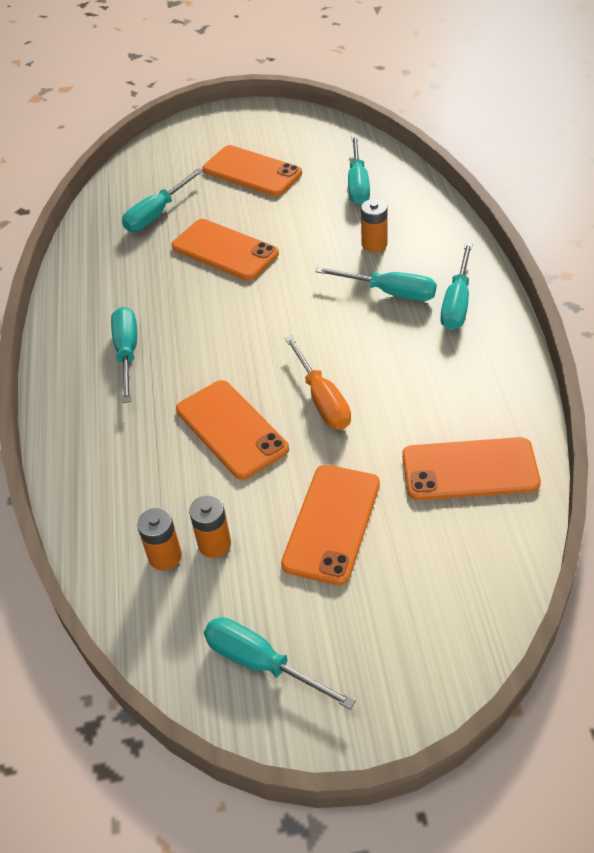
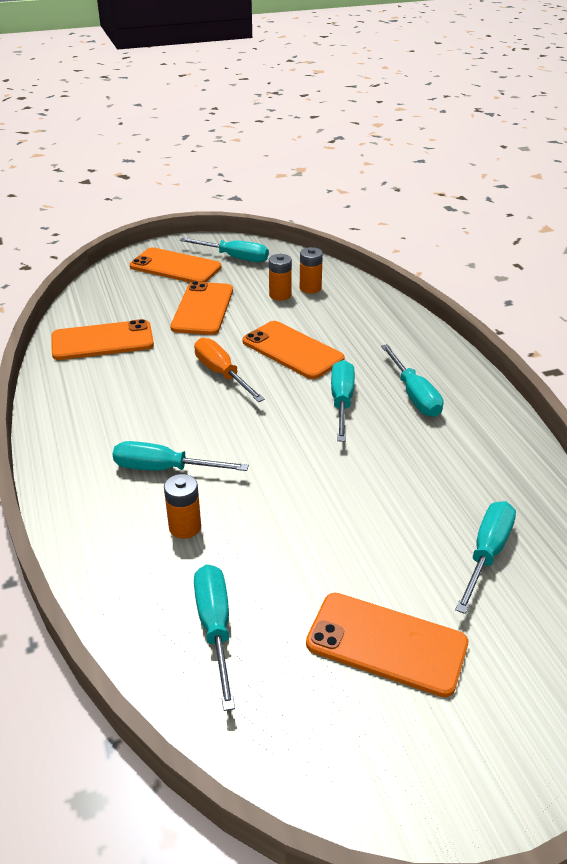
camera: 165 degrees right, 10 degrees down
(225, 250) = (369, 506): orange phone -> orange phone (175, 267)
(457, 303) = (92, 463): turquoise screwdriver -> turquoise screwdriver (341, 402)

